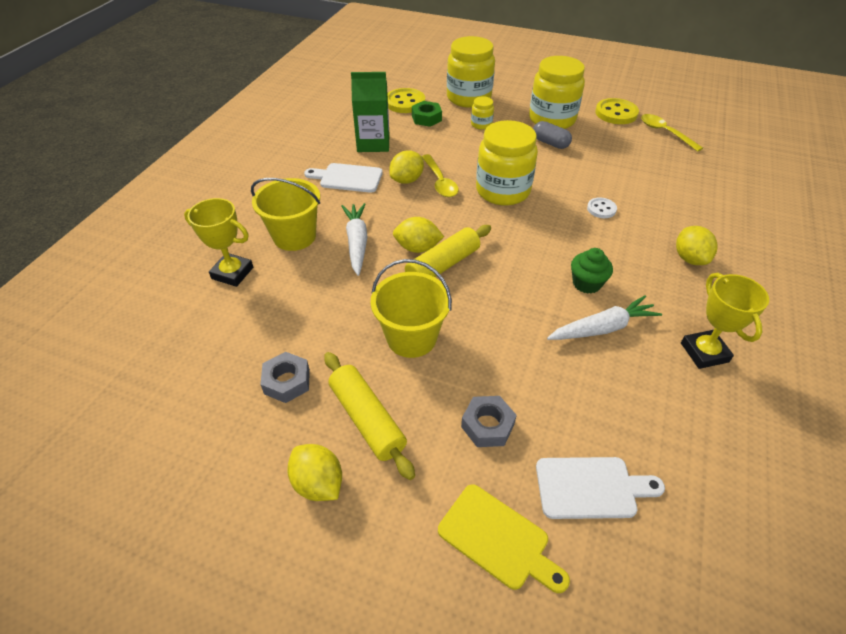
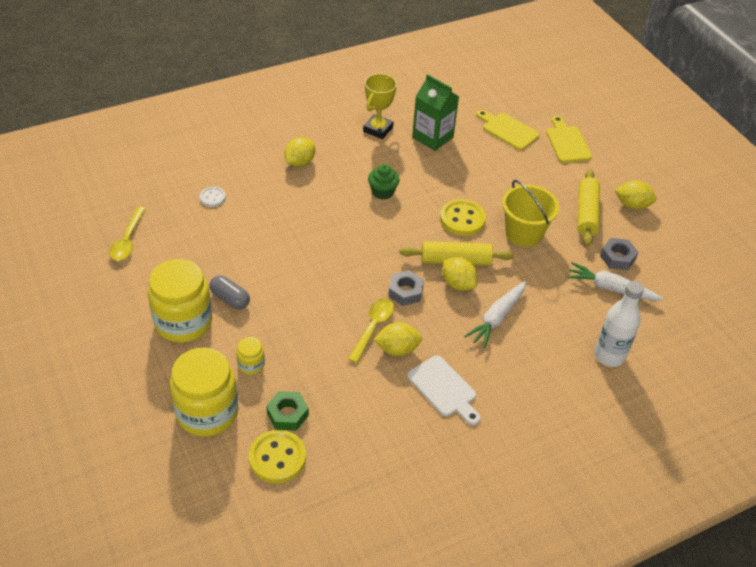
camera: 140 degrees left, 0 degrees up
(232, 273) = (609, 356): yellow trophy -> white bottle
(294, 236) = (539, 357): yellow bucket -> none
(318, 483) = (632, 205): yellow lemon -> yellow lemon turned 75 degrees counterclockwise
(373, 143) = (377, 417): green carton -> green carton (432, 137)
(487, 425) = (527, 174): grey nut -> grey nut (405, 292)
(503, 191) = (337, 284): yellow jar -> none
(550, 143) = (230, 299): grey capsule -> grey capsule turned 45 degrees counterclockwise
(591, 488) = (508, 130): white cutting board -> yellow cutting board
(601, 209) = (294, 222): white button -> white button (212, 198)
(603, 328) = (410, 169): white carrot -> white carrot (610, 288)
(616, 113) = (121, 286): yellow button -> yellow button (462, 219)

